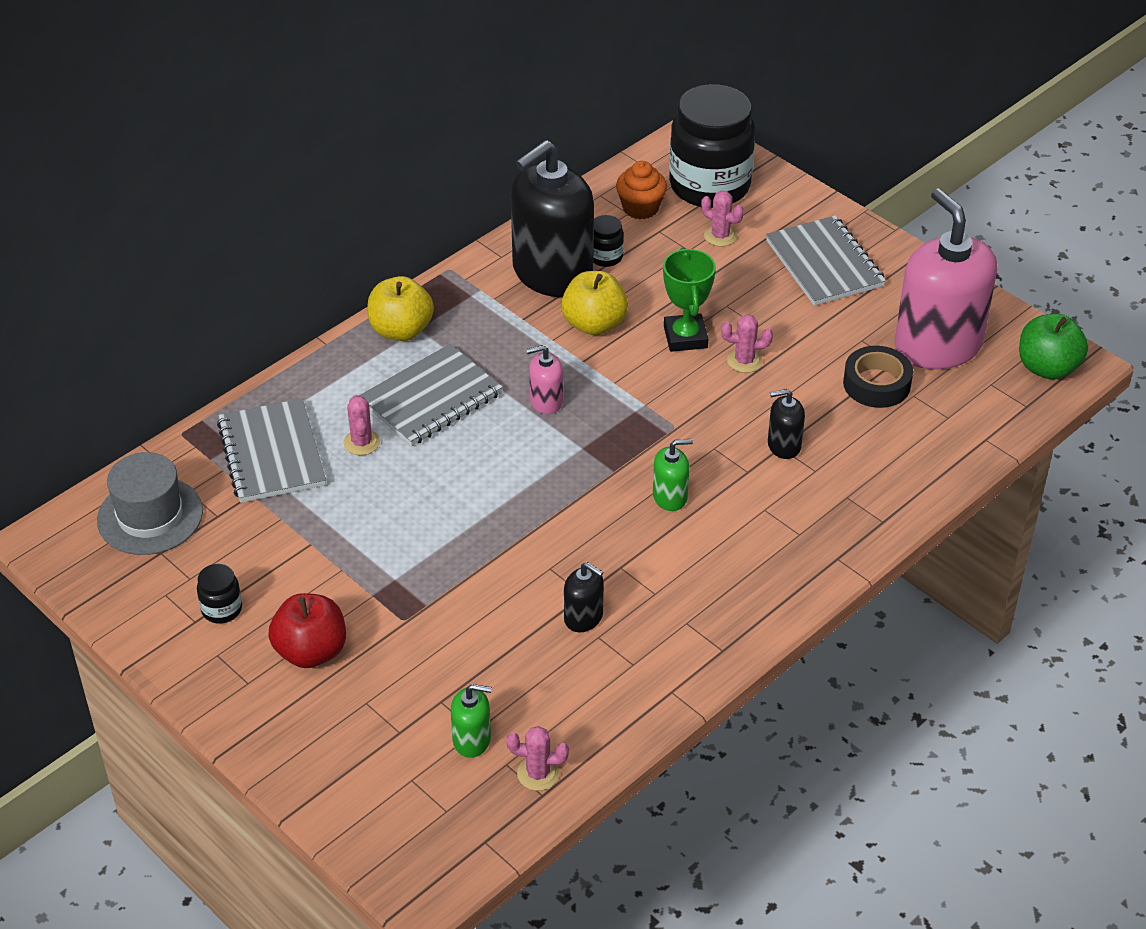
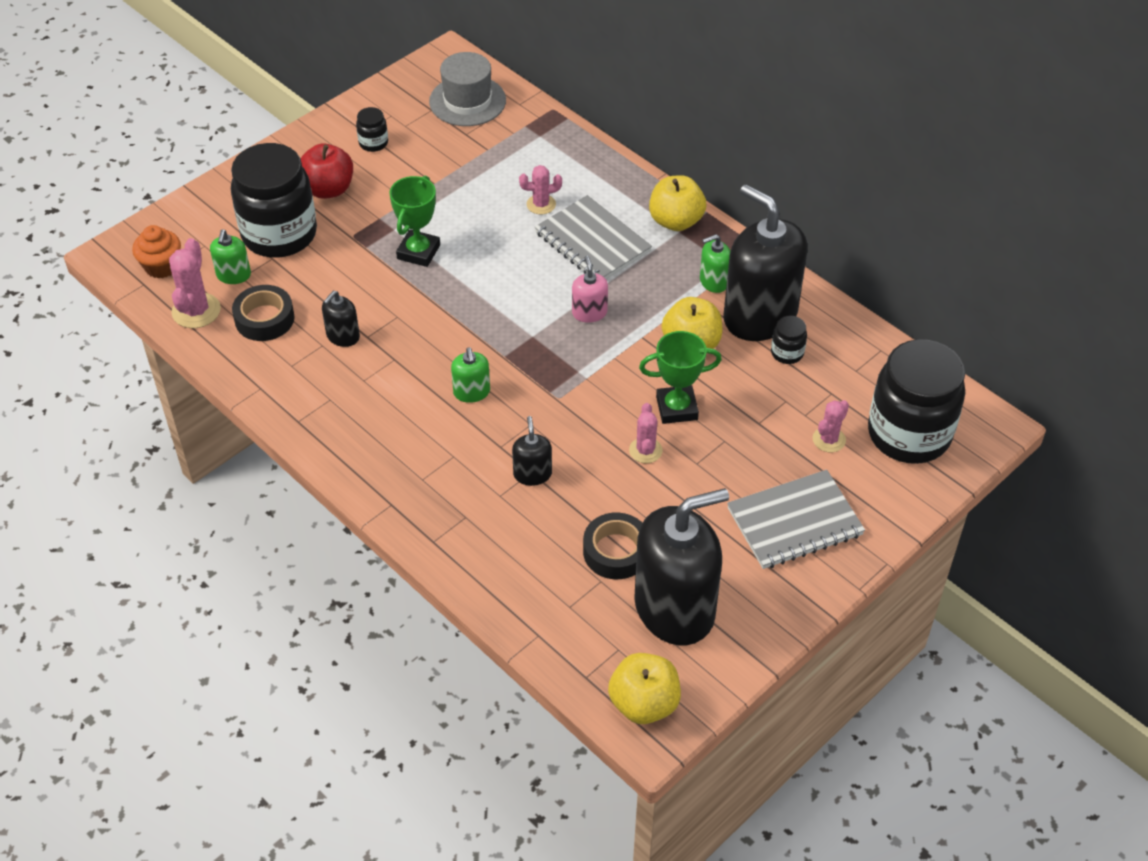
camera: 90 degrees right, 5 degrees up
(272, 454) = (529, 157): grey notebook -> none
(396, 697) = (279, 234): none -> black jar
(438, 553) = (418, 252): none -> green trophy
(499, 304) = (713, 281): none -> green soap dispenser
(538, 773) = (196, 311): pink cactus -> pink cactus, size x1.56
(553, 698) = (264, 319): none -> black tape
(640, 208) = (864, 379): orange cupcake -> orange cupcake (161, 266)
(937, 345) = (674, 608): pink soap dispenser -> black soap dispenser
(1047, 368) = (644, 703): green apple -> yellow apple

